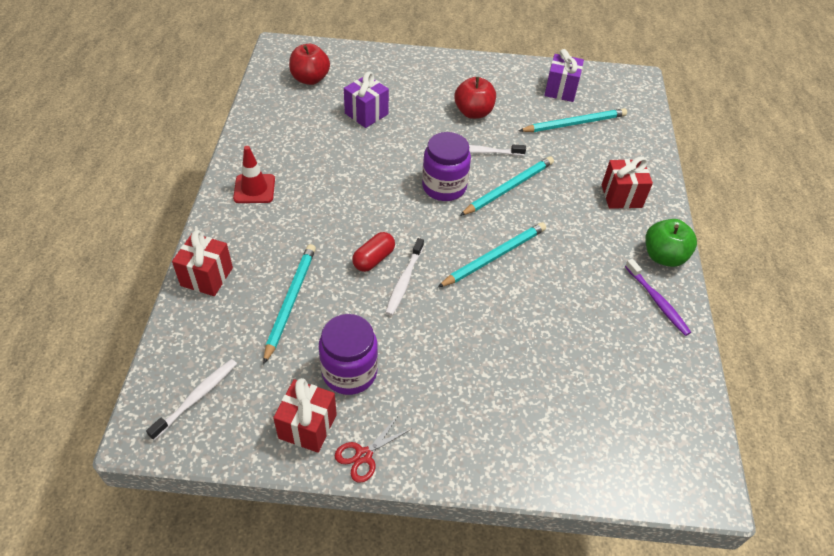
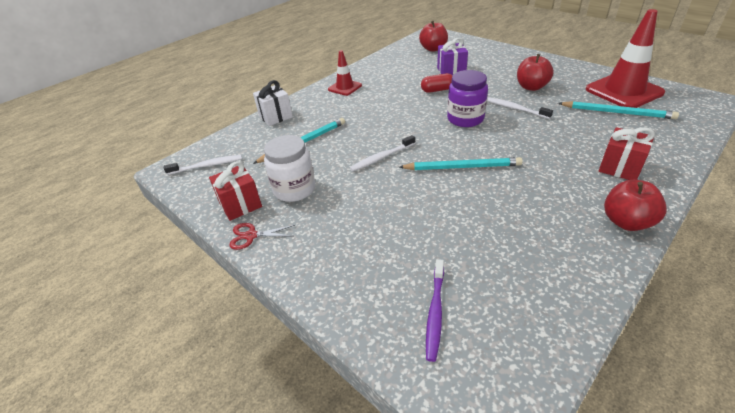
camera: 45 degrees right, 10 degrees down
(206, 277) = (275, 116): red gift -> white gift
(349, 372) = (294, 189): purple jar -> white jar
(374, 259) = (375, 140): red capsule -> red capsule (437, 90)
(508, 188) = (516, 133): turquoise pencil -> none
(561, 90) = (623, 91): purple gift -> red traffic cone
(657, 301) = (587, 250): purple toothbrush -> purple toothbrush (435, 312)
(663, 256) = (626, 222): green apple -> red apple

